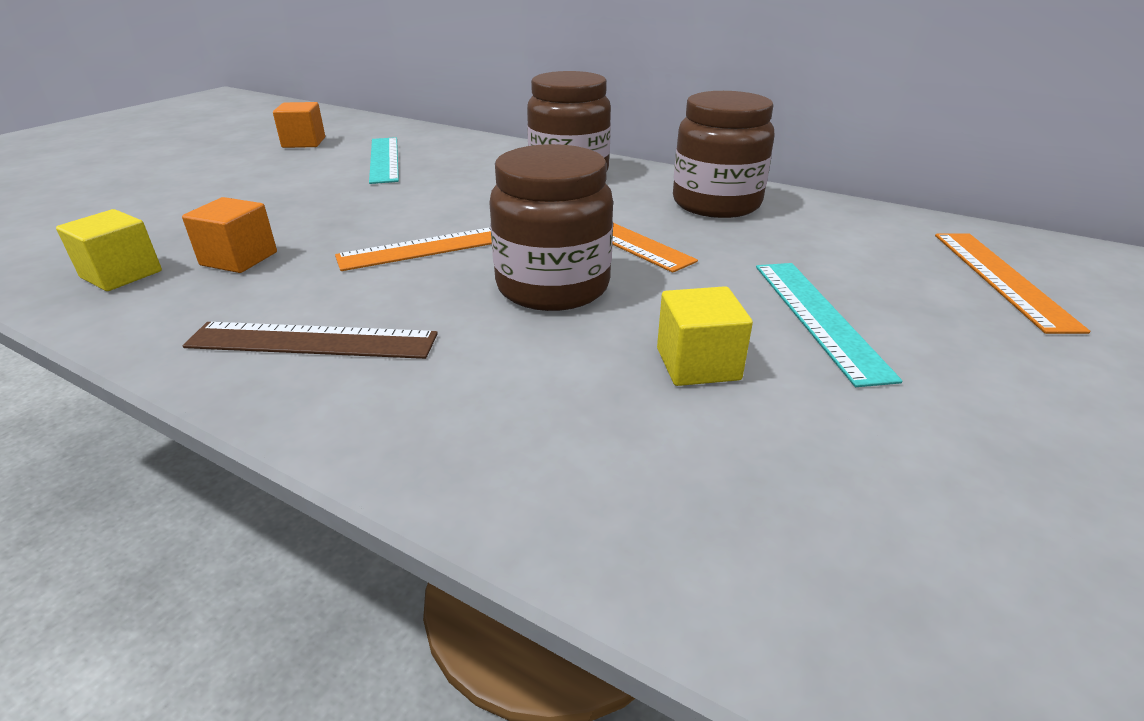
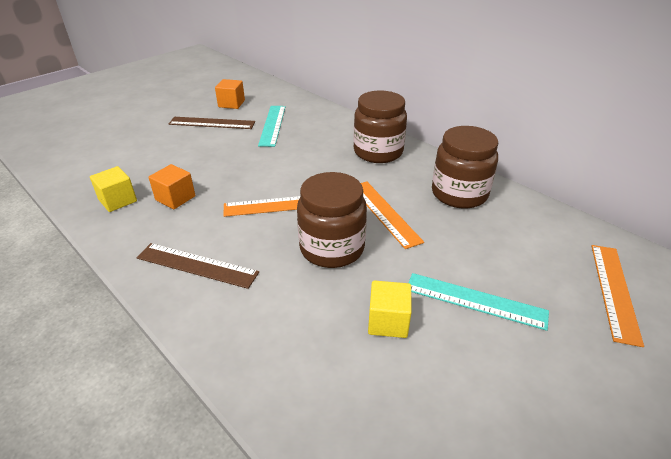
camera: 15 degrees right, 5 degrees up
(277, 165) = (212, 123): none -> brown ruler
(818, 317) = (475, 300): turquoise ruler -> turquoise ruler turned 75 degrees counterclockwise

